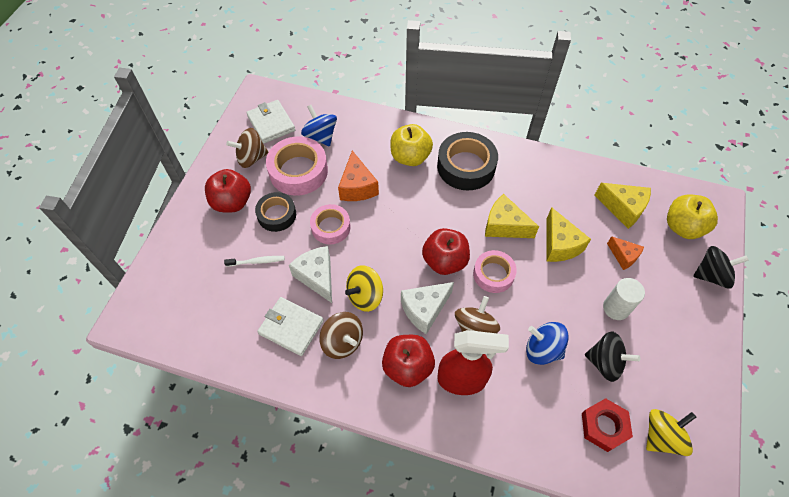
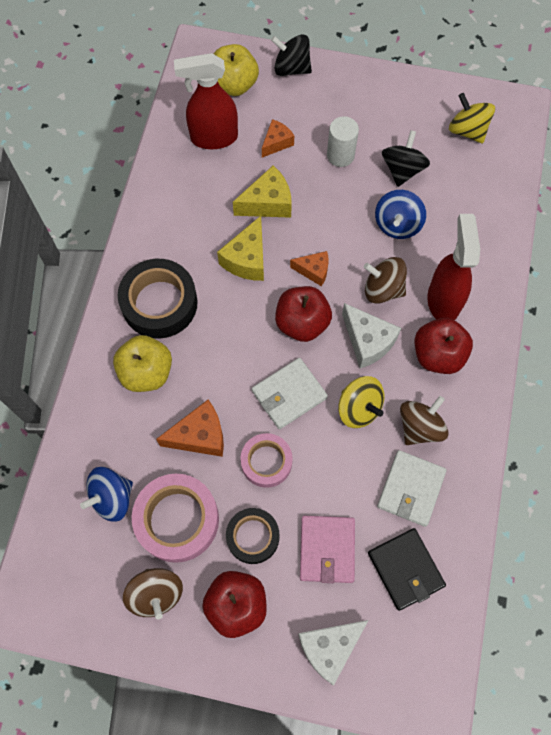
camera: 95 degrees left, 10 degrees up
(229, 315) = (405, 569): none -> black wallet
(257, 261) = (327, 549): white toothbrush -> pink wallet
(271, 123) = (88, 577): white wallet -> white wallet (289, 394)
(317, 277) = (340, 468): white cheese -> white cheese (329, 647)
(493, 274) = (313, 271): pink tape -> orange cheese
(604, 426) = (466, 175): red nut -> none
(623, 208) = (213, 138): yellow cheese -> red spray bottle
(711, 275) = (291, 68): black spinning top -> black spinning top turned 60 degrees counterclockwise

